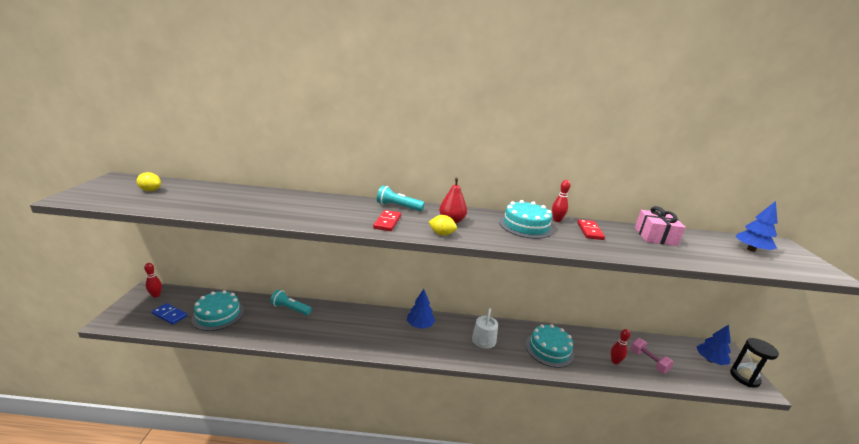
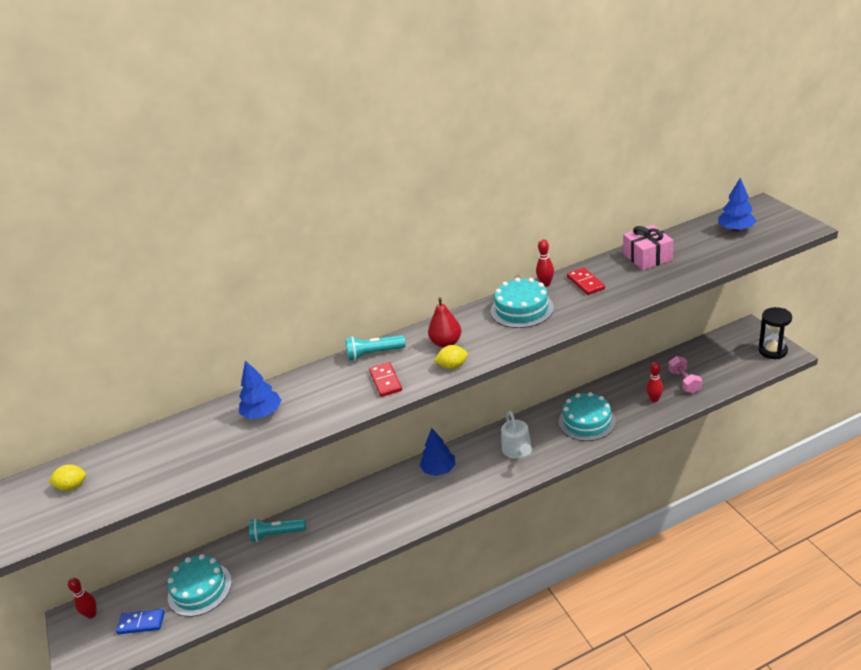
camera: 20 degrees left, 10 degrees up
(648, 361) = (684, 382): pink dumbbell -> pink dumbbell turned 45 degrees clockwise
(710, 360) = (737, 348): blue tree -> blue tree (262, 413)

